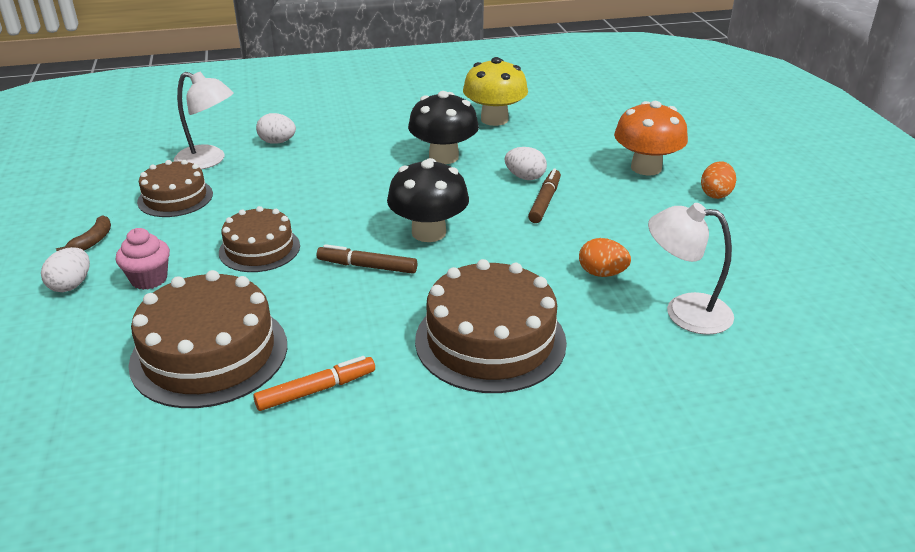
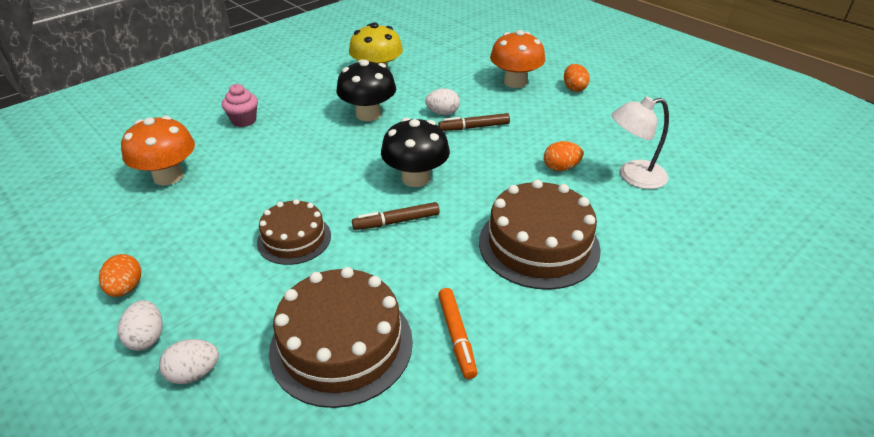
camera: 30 degrees left, 5 degrees up
(92, 241) = (126, 288): brown banana -> orange egg
(149, 279) = (220, 302): pink cupcake -> pink cupcake (244, 120)
(175, 198) = (170, 220): brown cake -> none
(209, 161) = (168, 176): white lamp -> orange mushroom
(277, 142) = (217, 141): white egg -> white egg (194, 373)
(316, 390) = (456, 336): orange marker -> orange marker turned 135 degrees clockwise
(545, 201) = (474, 127): brown marker -> brown marker turned 90 degrees counterclockwise

